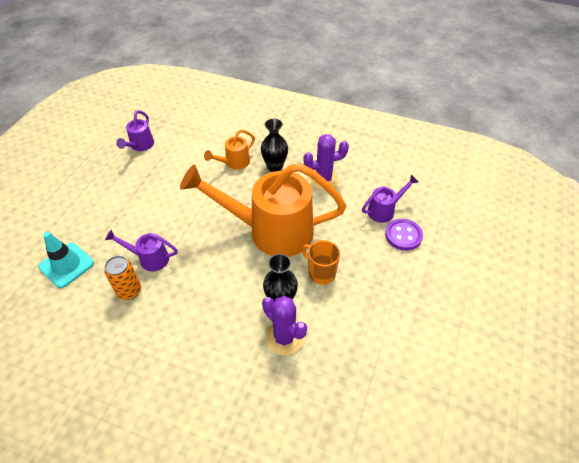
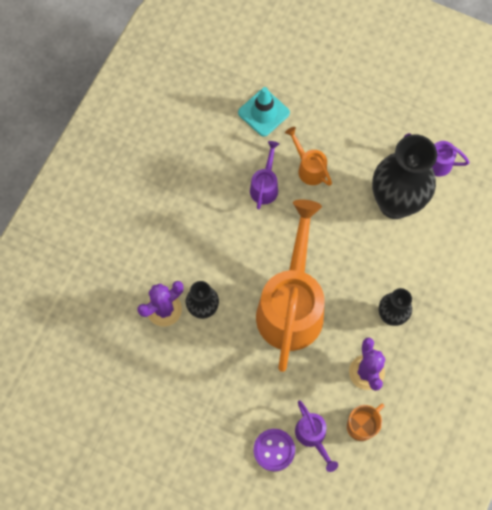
camera: 95 degrees right, 20 degrees up
(129, 291) = (228, 171): orange can -> none
(176, 167) = (395, 203): none -> black vase
(234, 163) = (399, 269): orange watering can -> orange watering can (309, 168)
(321, 273) = (232, 352): orange mug -> orange mug (361, 425)

